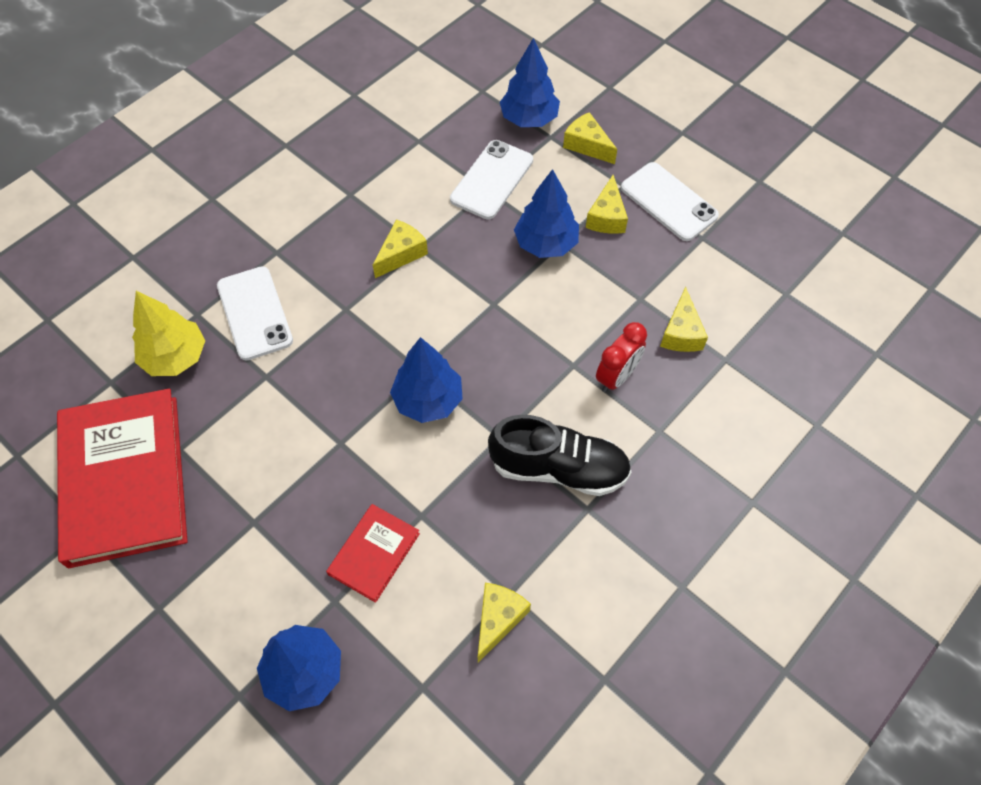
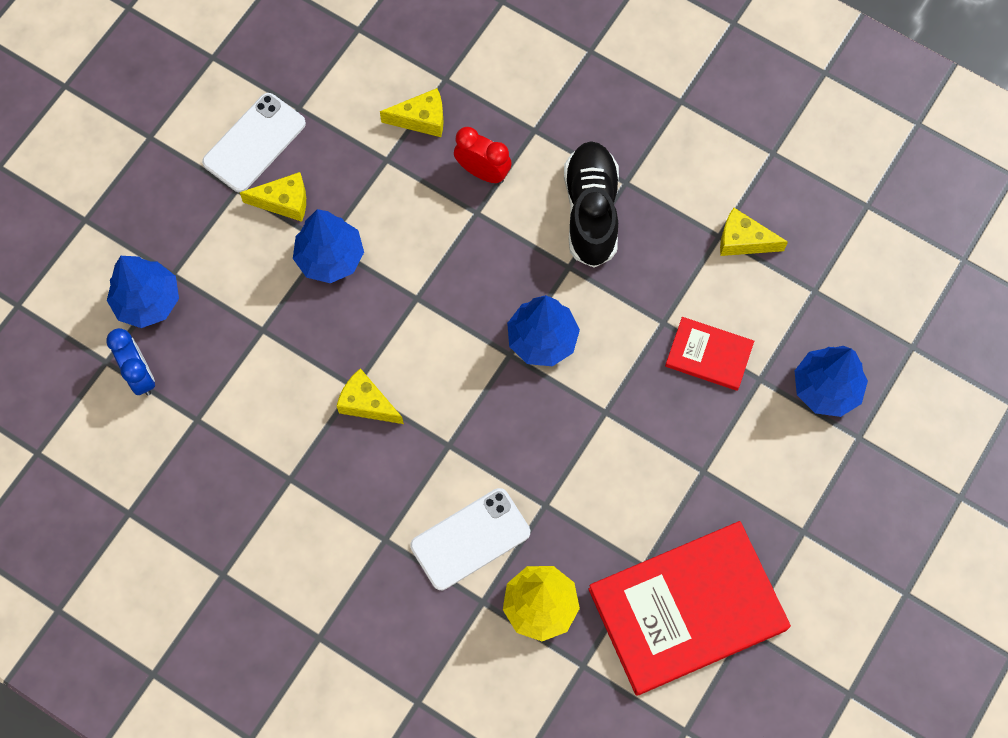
camera: 100 degrees left, 10 degrees up
(465, 109) = (140, 375): none -> blue clock
(492, 180) = (247, 327): white phone -> none
(587, 145) = (182, 233): yellow cheese -> none

